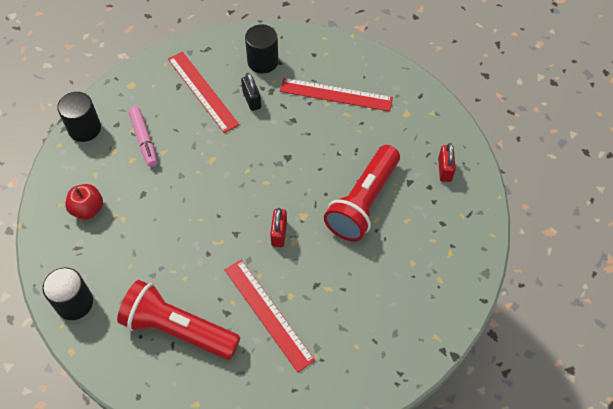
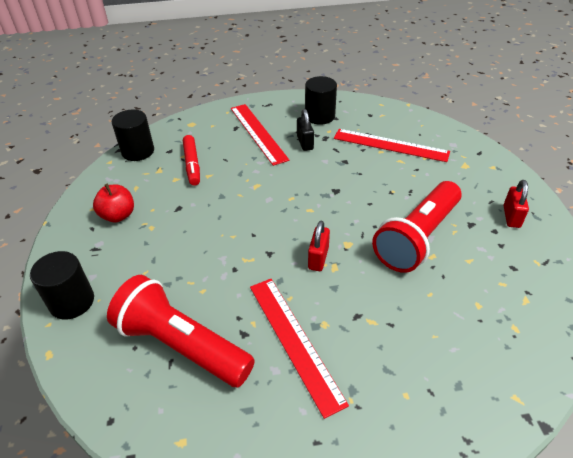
camera: 10 degrees right, 15 degrees down
(144, 140) = (192, 164): pink marker -> red marker

